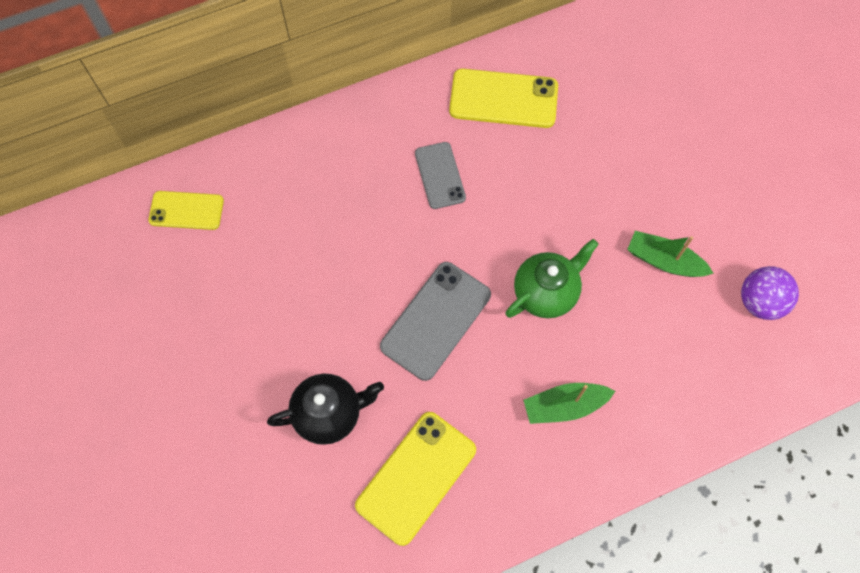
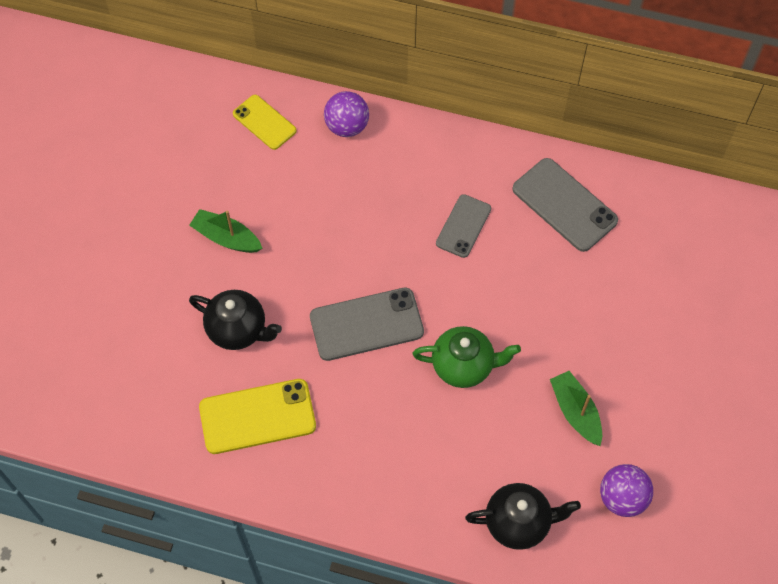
camera: 40 degrees right, 5 degrees down
(265, 162) = (347, 126): none -> purple ball
(503, 99) = (564, 205): yellow phone -> grey phone
(564, 406) = (403, 452): green boat -> green boat (226, 238)
(705, 388) = (518, 523): none -> black teapot

